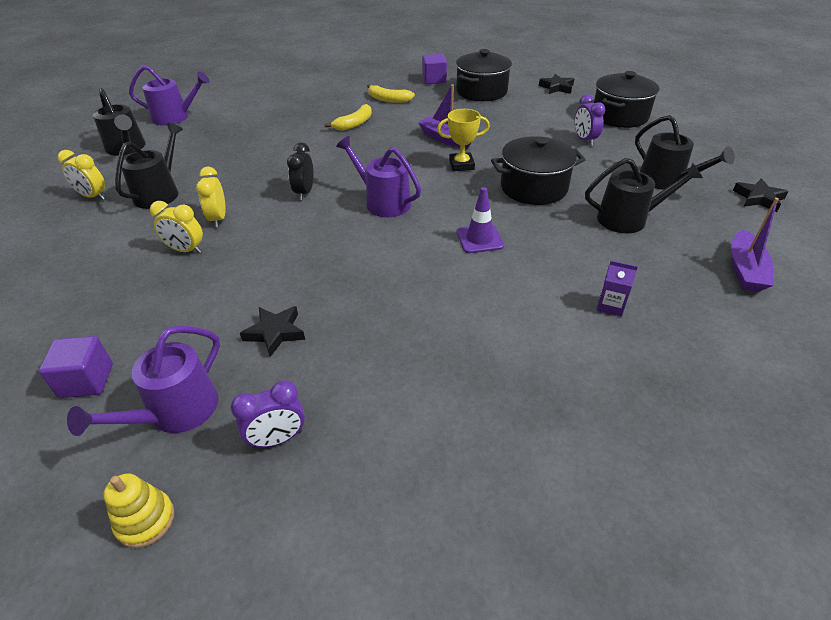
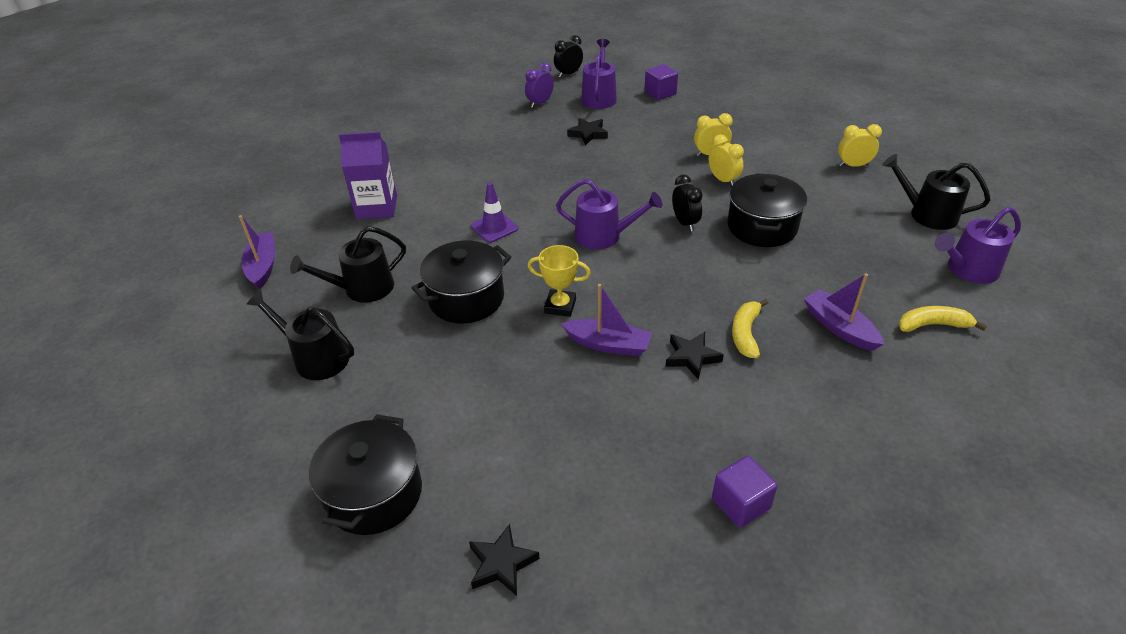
camera: 155 degrees right, 0 degrees up
(145, 520) = (568, 74): yellow stacking toy -> black clock
(160, 193) = (807, 184): black watering can -> none
(297, 114) = (839, 327): none -> purple boat
(388, 99) = (757, 407): yellow banana -> yellow banana (933, 325)
(461, 165) = (560, 306): yellow trophy -> yellow trophy turned 45 degrees clockwise
(481, 92) = (630, 491): black pot -> black pot (762, 227)
(584, 140) = (423, 406): purple clock -> none
(610, 306) = (376, 207): purple carton -> purple carton, size x2.02
(758, 198) = (212, 362): black star -> black star (692, 357)

